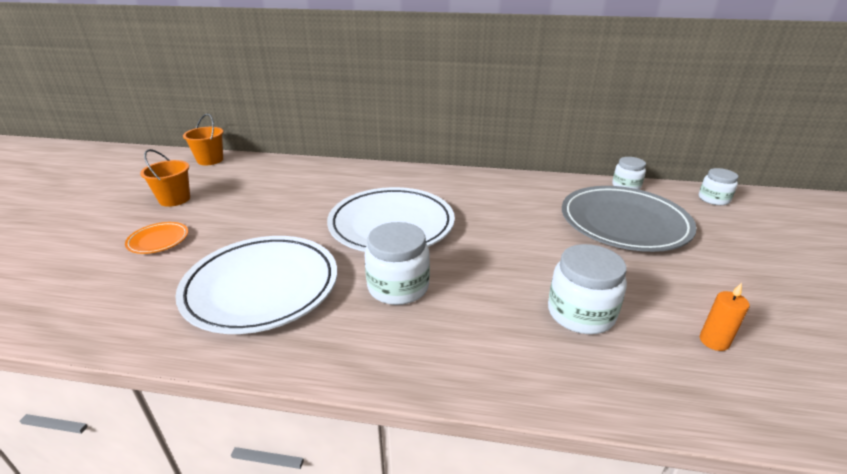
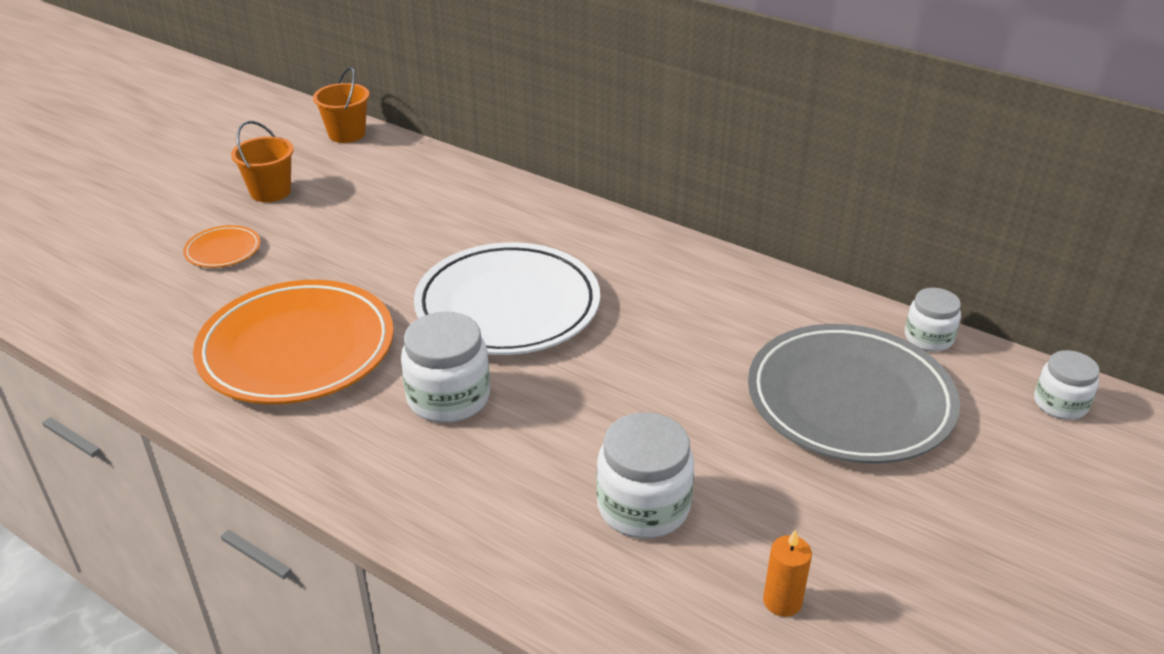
camera: 25 degrees right, 5 degrees up
(261, 287) = (297, 349): white plate -> orange plate

